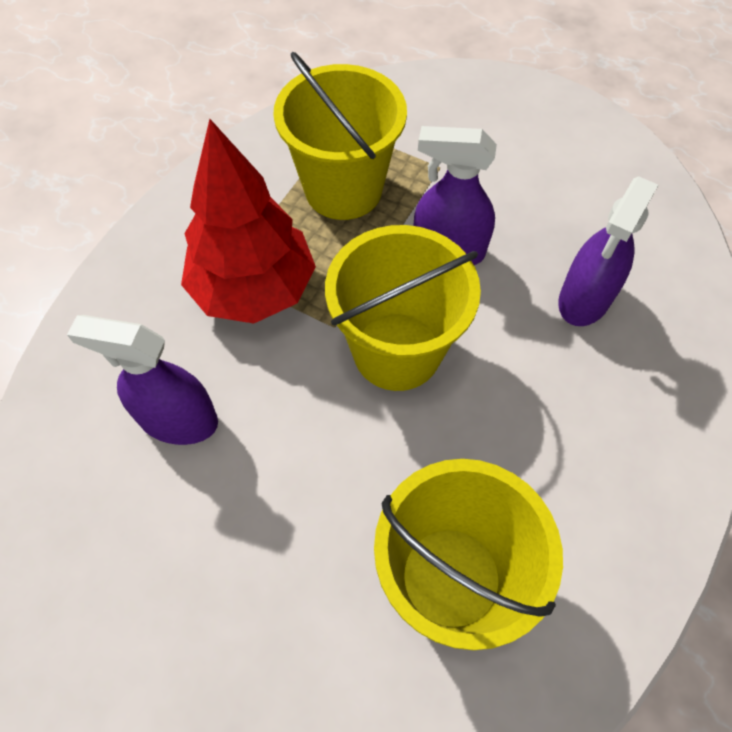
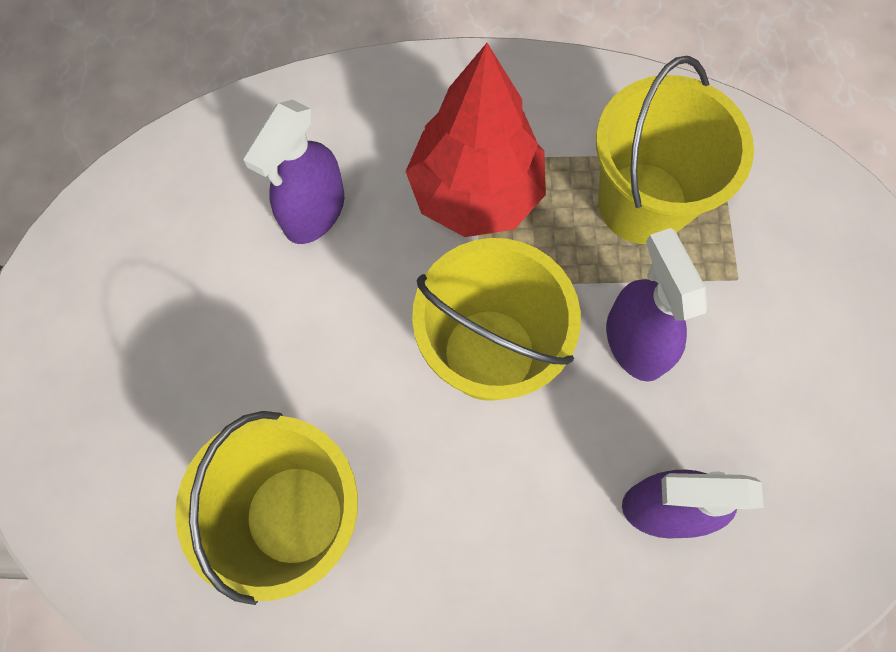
camera: 60 degrees right, 10 degrees up
(178, 420) = (314, 212): purple spray bottle -> purple spray bottle turned 135 degrees counterclockwise

